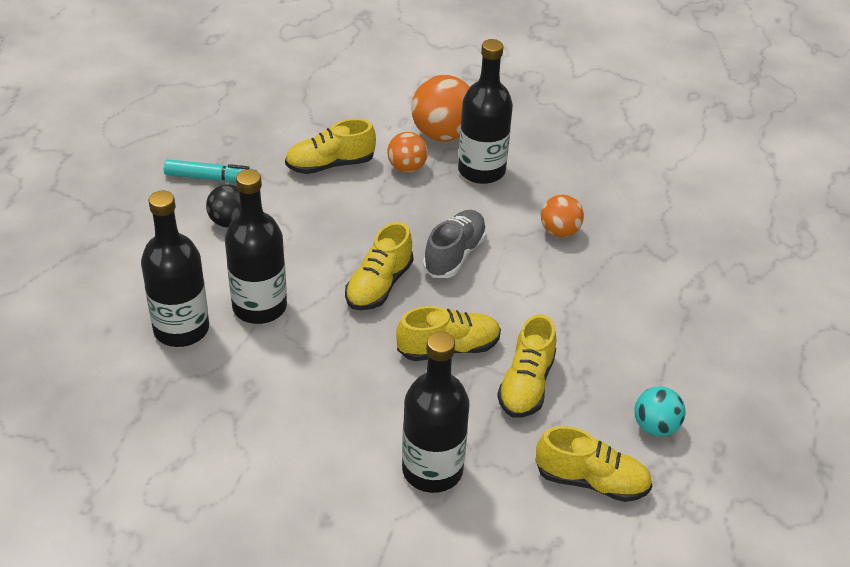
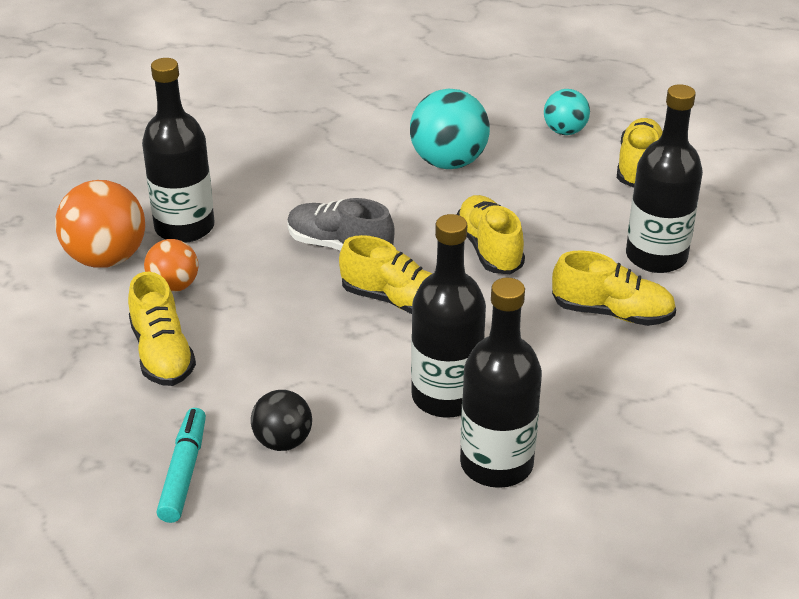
camera: 90 degrees left, 5 degrees down
(526, 385) = (530, 200): yellow shoe -> yellow shoe (612, 313)
(559, 231) = (297, 175): orange ball -> none
(587, 331) = (448, 162): none -> turquoise ball

